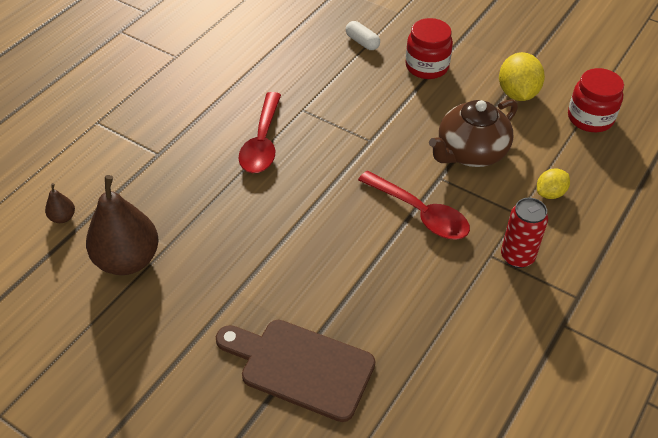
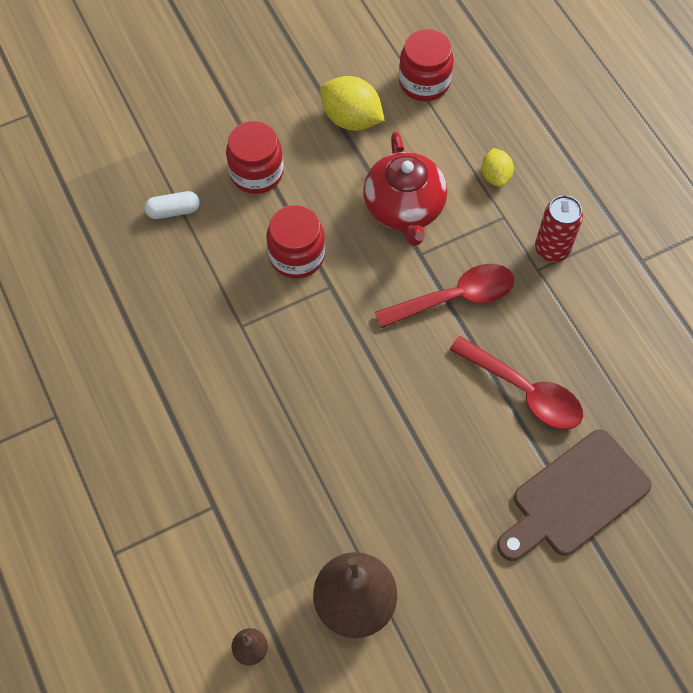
camera: 60 degrees left, 15 degrees up
(262, 142) = (266, 391): red spoon -> red spoon (524, 391)
(380, 113) = (297, 256): none -> red jar
(470, 152) = (404, 208): brown teapot -> red teapot

